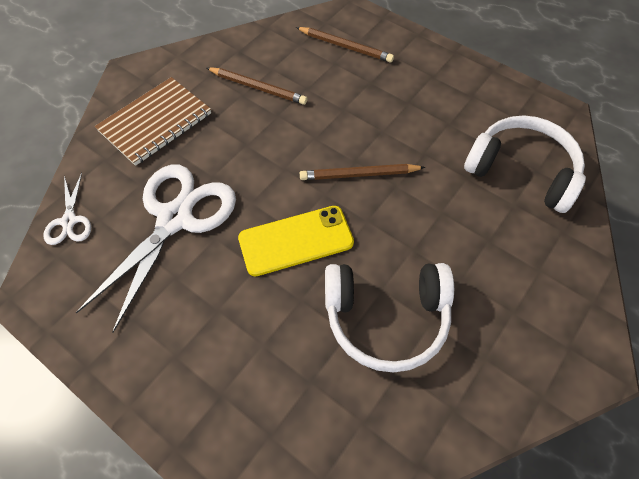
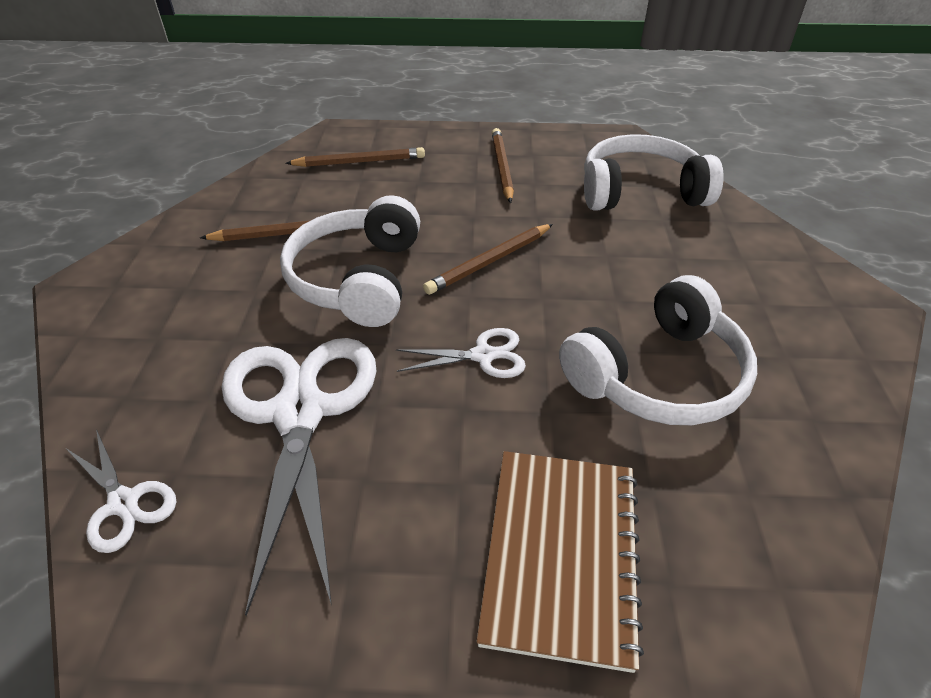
camera: 35 degrees left, 15 degrees down
(155, 122) = (172, 322): brown notebook -> brown notebook (561, 554)
(271, 145) = (358, 279): none -> white headphones
(296, 240) = (483, 355): yellow phone -> white scissors
(438, 97) = (502, 167): none -> brown pencil

